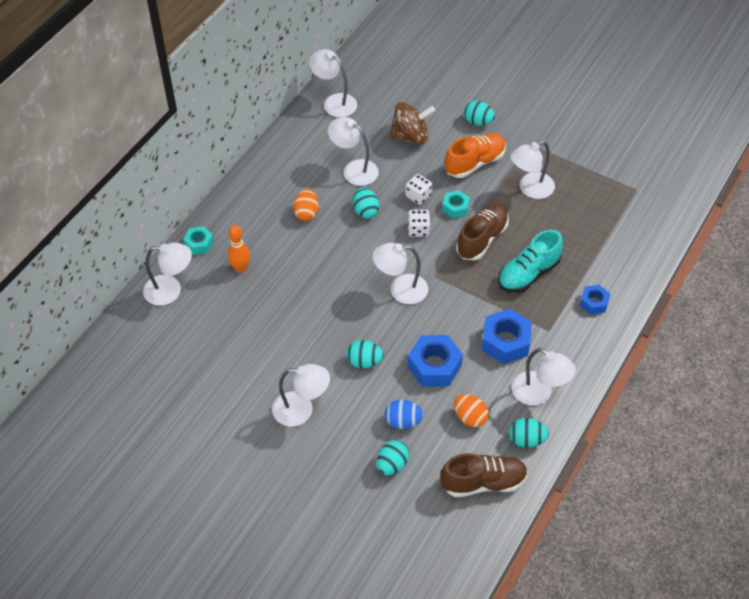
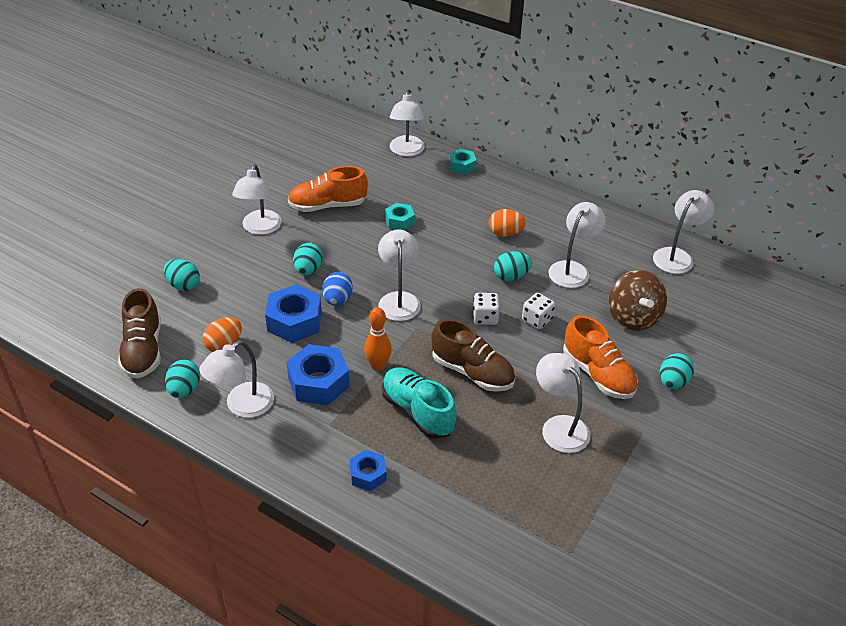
camera: 90 degrees right, 10 degrees down
(240, 268) = (431, 191): orange bowling pin -> orange bowling pin (378, 366)
(264, 353) = (328, 206): none -> orange shoe
(403, 421) = (231, 295): blue egg -> blue egg (337, 300)
(455, 207) = (521, 351): turquoise nut -> turquoise nut (399, 221)

